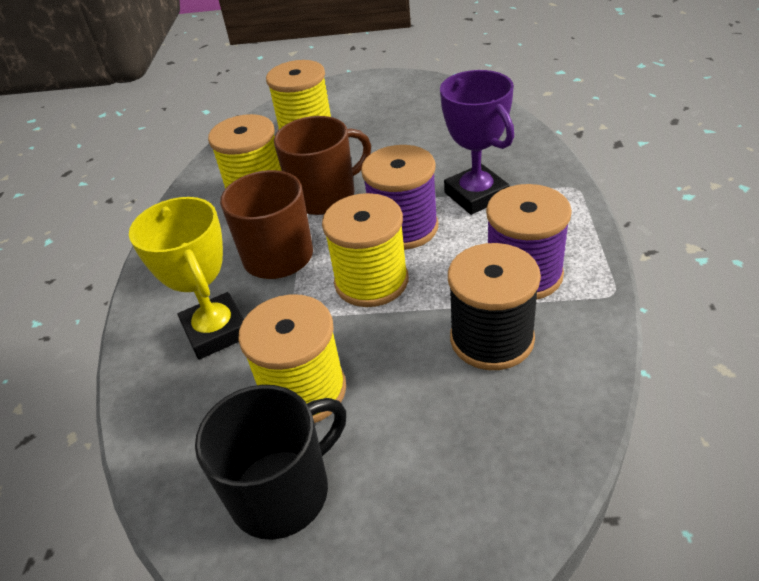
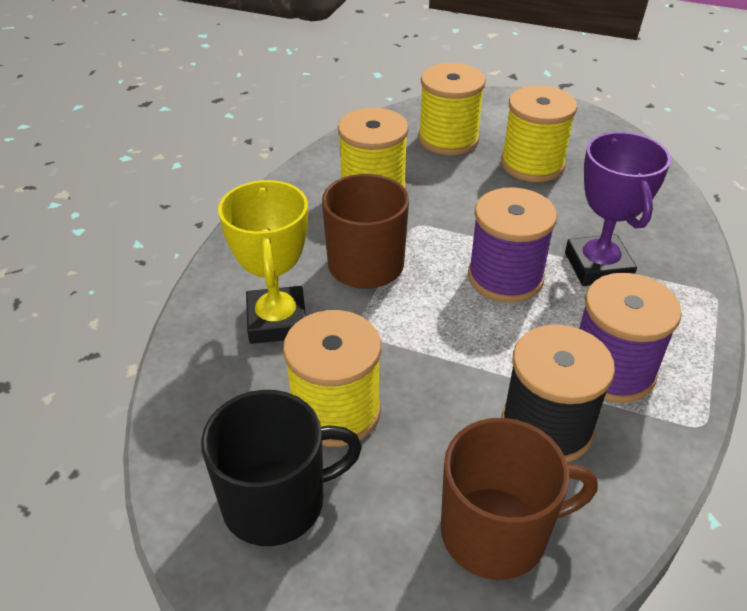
camera: 15 degrees right, 0 degrees up
(324, 196) = (438, 216): brown mug -> brown mug (496, 532)
(371, 281) = (448, 323): yellow spool -> yellow spool (532, 164)

